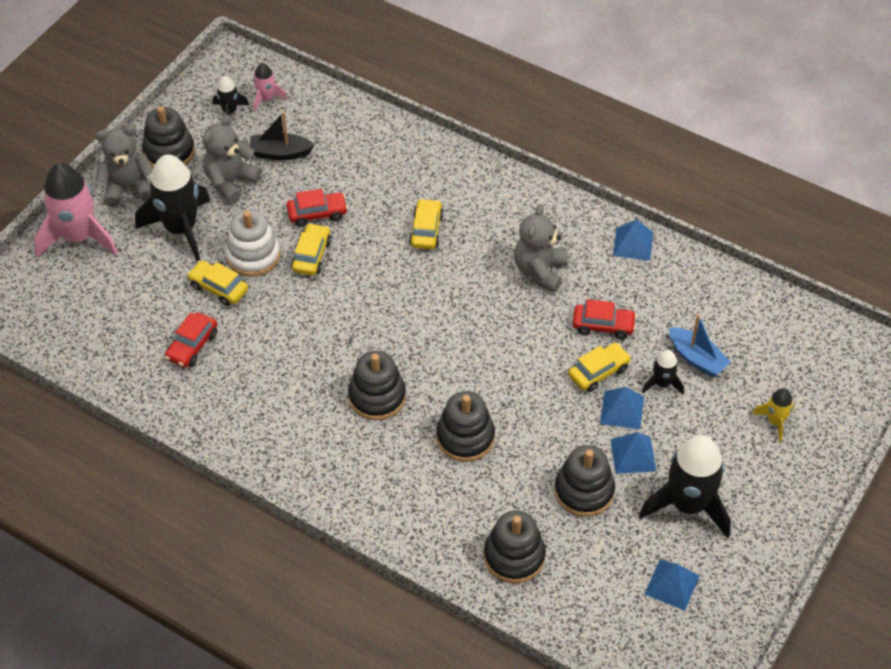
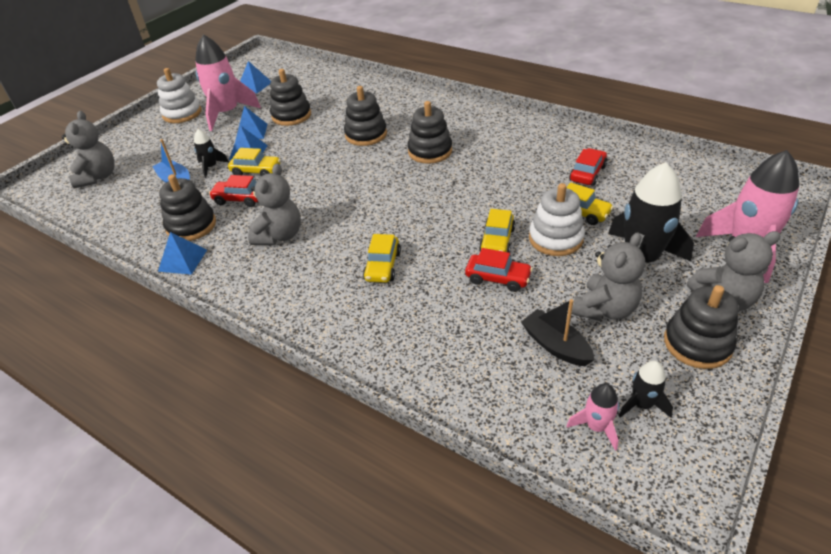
camera: 175 degrees left, 10 degrees down
(280, 153) = (555, 345): black boat -> black boat turned 135 degrees counterclockwise
(317, 214) = (498, 278): red car -> red car turned 150 degrees counterclockwise
(514, 556) = (344, 90): black stacking toy -> black stacking toy (191, 226)
(598, 372) = (256, 171): yellow car -> yellow car turned 135 degrees counterclockwise
(688, 505) = (227, 113): black rocket -> pink rocket
(762, 510) = (182, 113): none -> white stacking toy
(775, 421) = (143, 151): yellow rocket -> none
(808, 373) = (98, 177): none -> grey teddy bear

